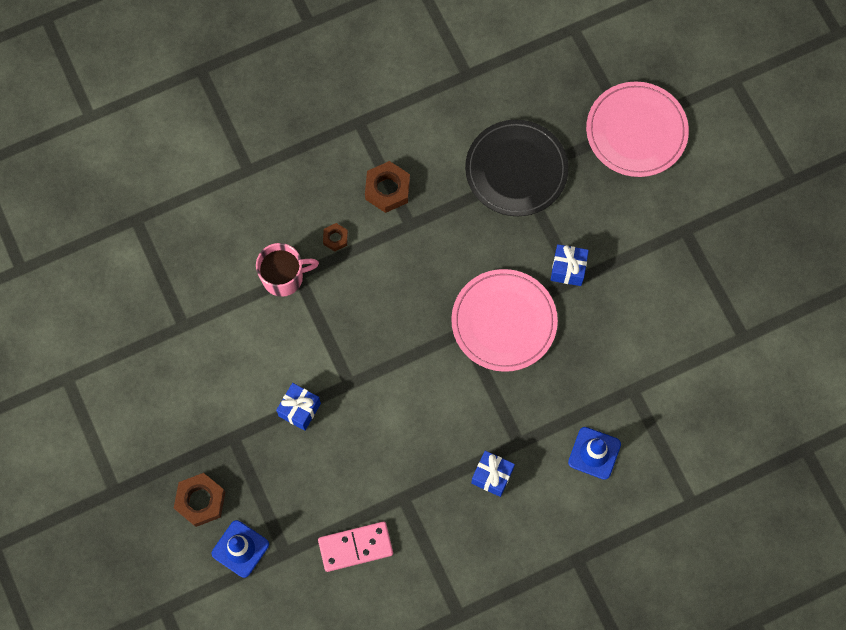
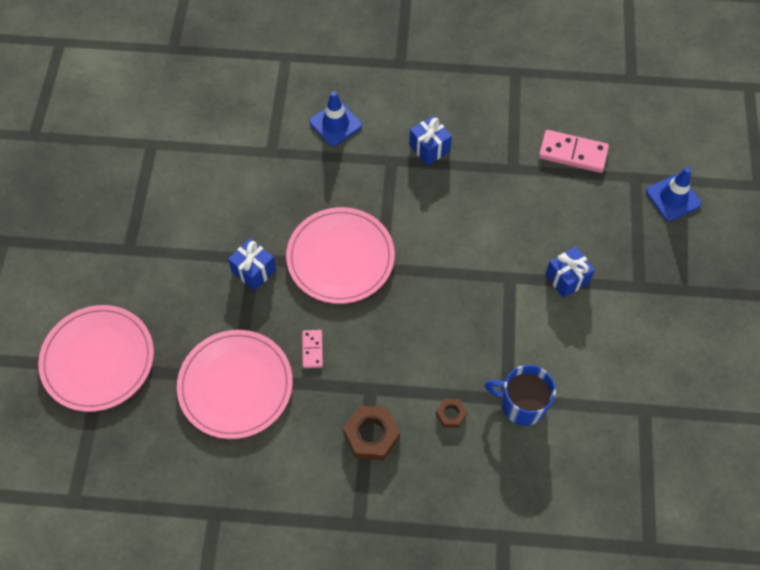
camera: 150 degrees left, 10 degrees down
(200, 501) = (693, 250): brown nut -> none
(284, 277) = (522, 404): pink mug -> blue mug
(475, 230) = (312, 349): none -> pink domino
(516, 170) = (235, 385): black plate -> pink plate

